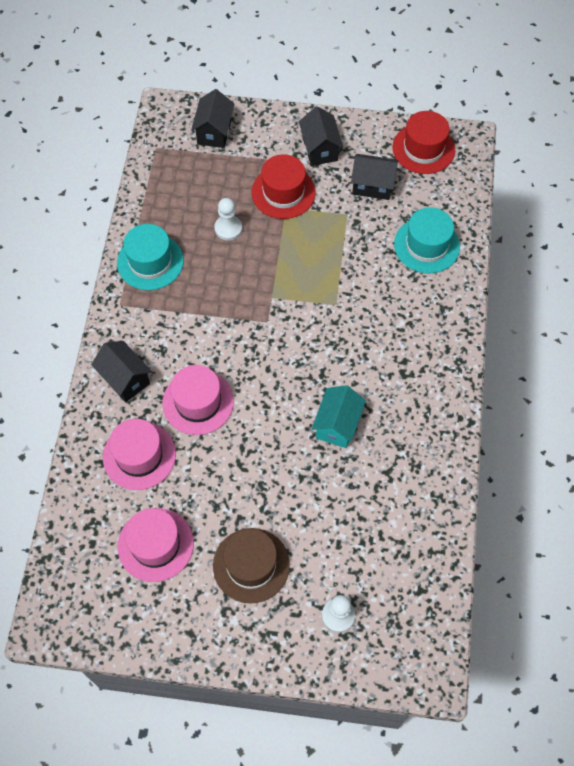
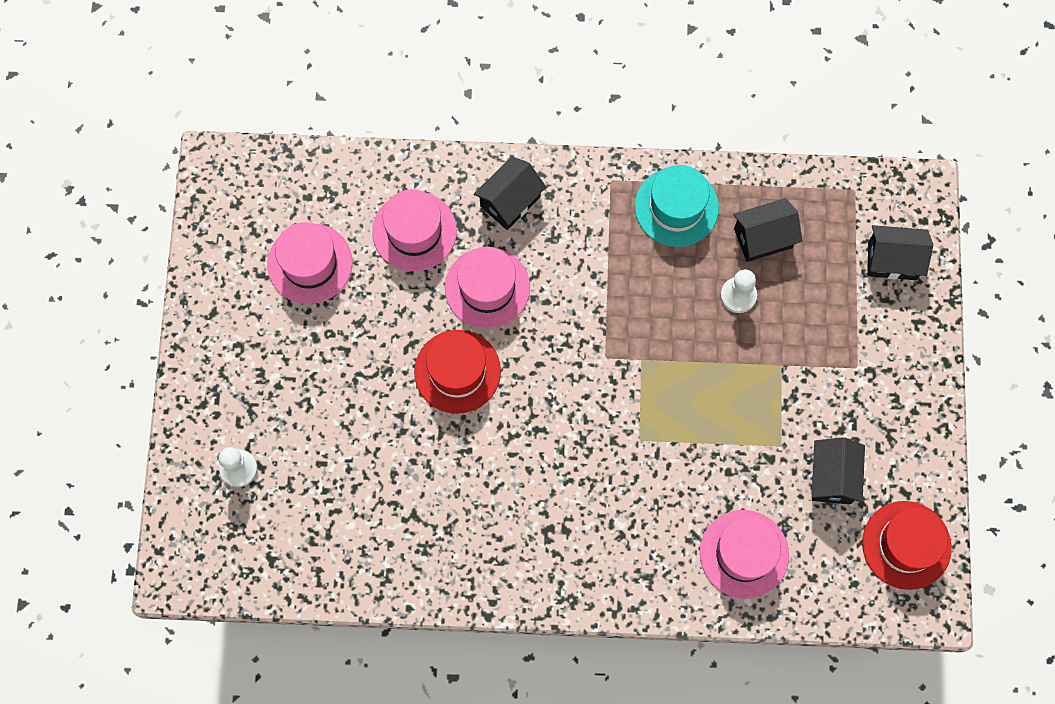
camera: 85 degrees right, 10 degrees up
(251, 565) = (291, 369): brown hat -> none
(283, 192) = (805, 360): red hat -> red hat (457, 371)
(320, 149) = (884, 402): black house -> black house (763, 238)
(337, 425) = (470, 453): turquoise house -> none
(426, 245) = (744, 554): turquoise hat -> pink hat

